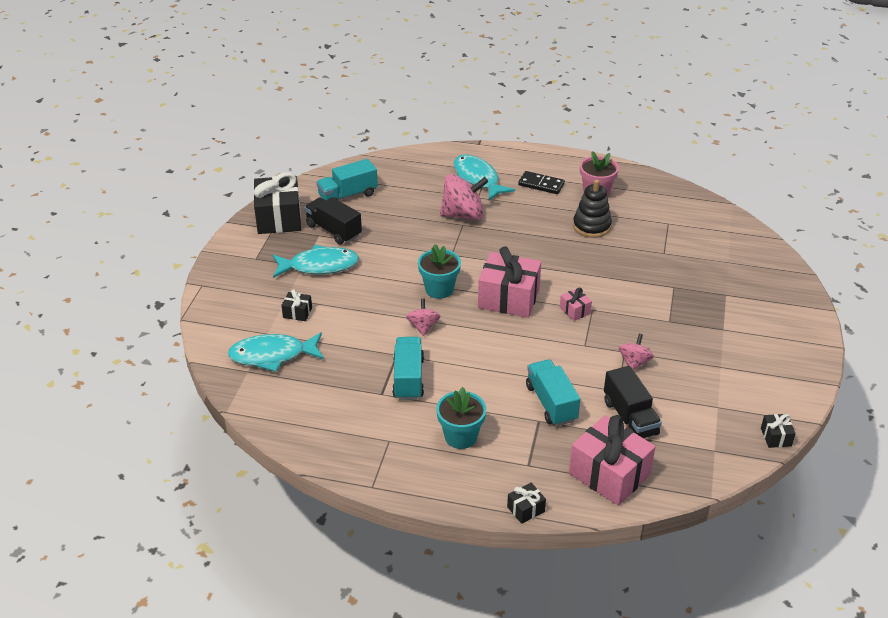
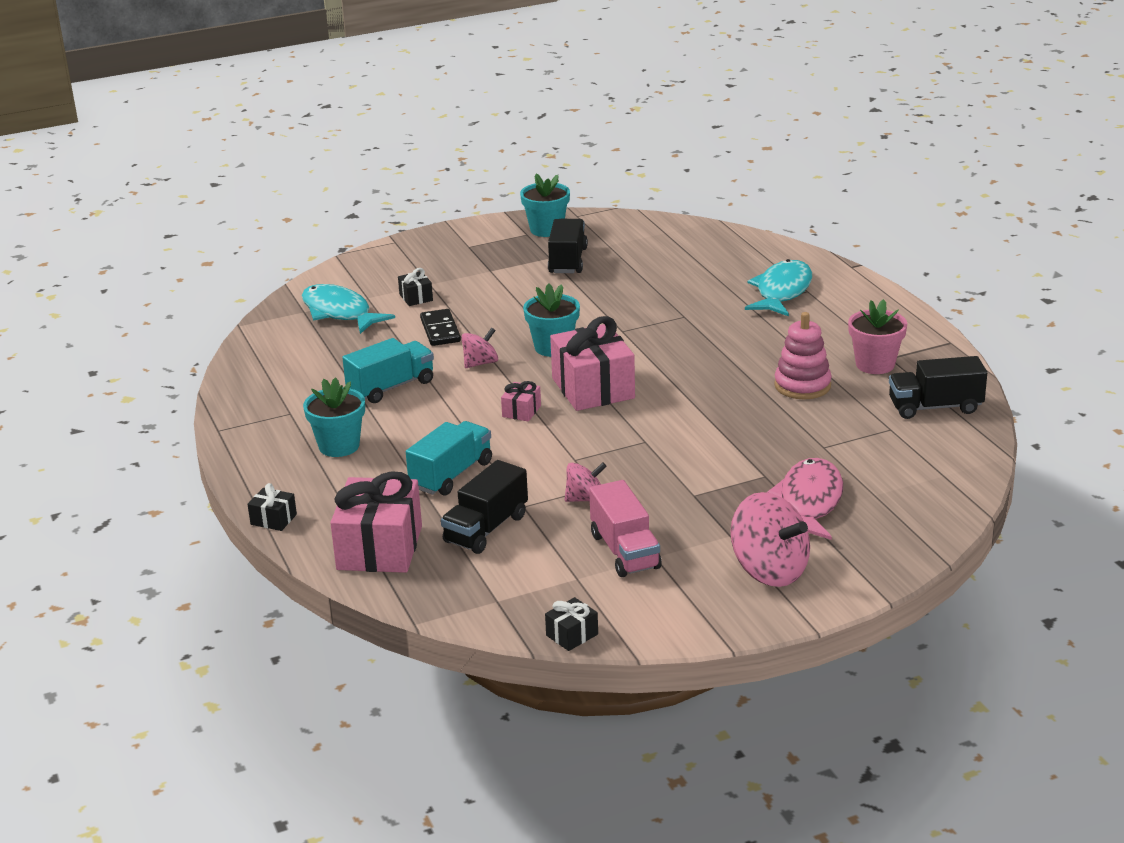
camera: 55 degrees right, 10 degrees down
(279, 218) = (546, 229): black gift -> turquoise flower pot
(319, 266) = (501, 278): turquoise fish -> none
(348, 195) = (637, 243): turquoise truck -> none
(463, 215) = (702, 310): pink spinning top -> pink spinning top (769, 570)
(541, 184) = (834, 328): black domino -> black domino (440, 330)
(575, 310) = (627, 432): pink gift -> pink gift (521, 411)
(591, 226) = (802, 385): black stacking toy -> pink stacking toy
(661, 199) = (935, 407): none -> black truck
(705, 375) = (625, 551): none -> pink truck
(715, 286) = (809, 502): none -> pink fish

